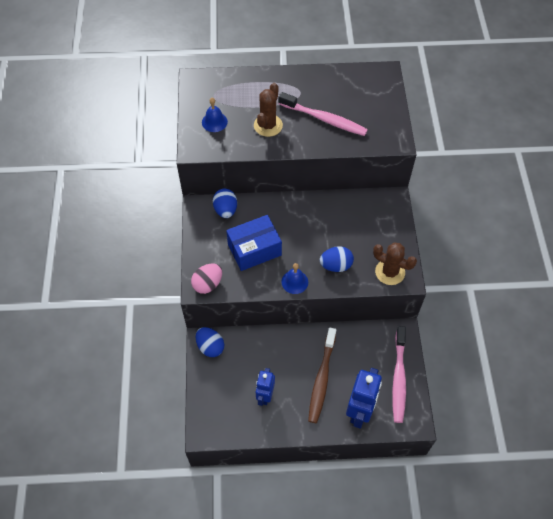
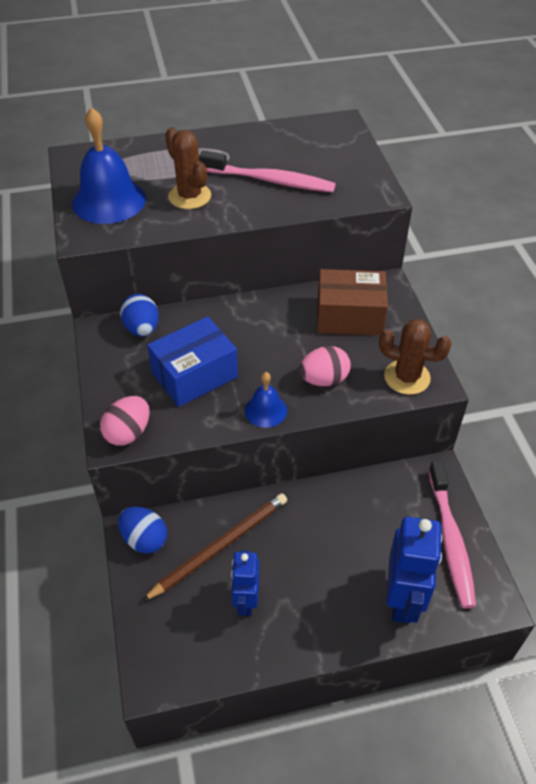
camera: 10 degrees left, 10 degrees down
(214, 122) = (109, 200): blue bell -> blue bell, size x1.90
(255, 359) = (220, 546): none -> brown pencil
(268, 125) = (189, 196): brown cactus -> brown cactus turned 45 degrees counterclockwise
(321, 379) = (331, 560): brown toothbrush -> none
(336, 265) = (324, 379): blue egg -> pink egg
(363, 220) = (349, 316): none -> brown box

